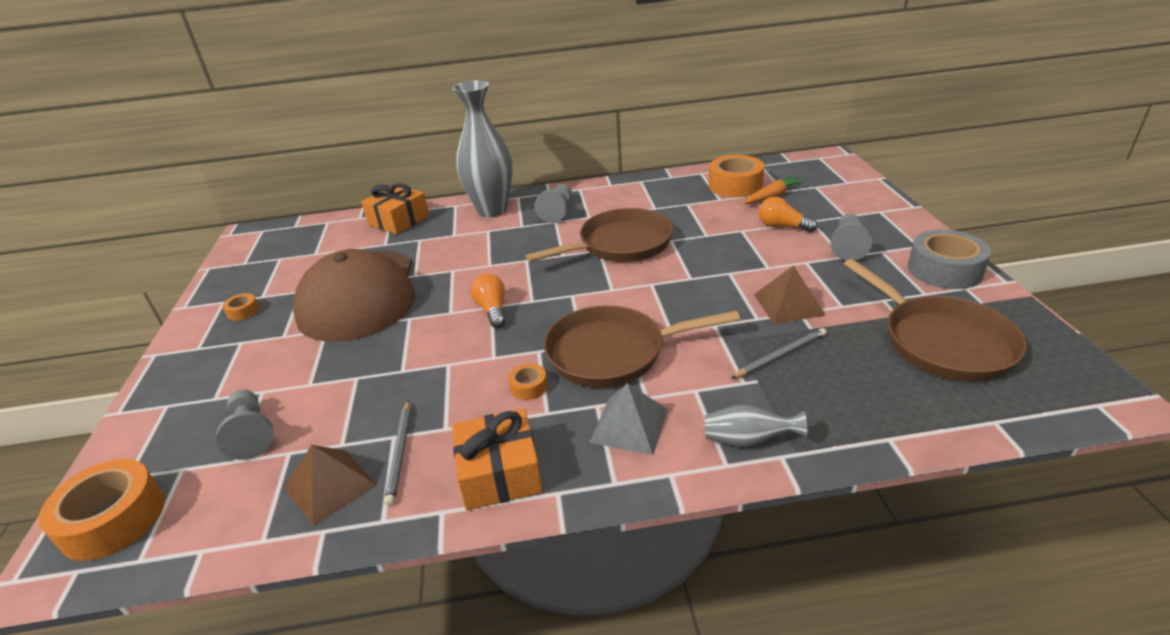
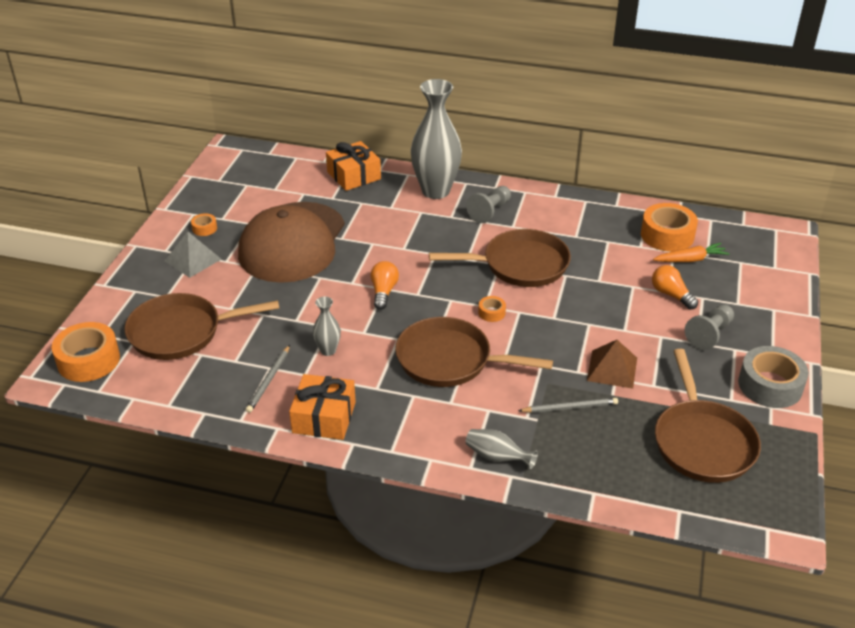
camera: 20 degrees right, 5 degrees up
(251, 434) = (182, 332): grey pawn -> brown pan
(330, 486) = (218, 386): brown pyramid -> none
(461, 390) = (328, 350): none -> grey vase
(528, 387) = (375, 365): orange tape -> orange tape (491, 313)
(629, 425) = (425, 417): grey pyramid -> grey pyramid (193, 260)

